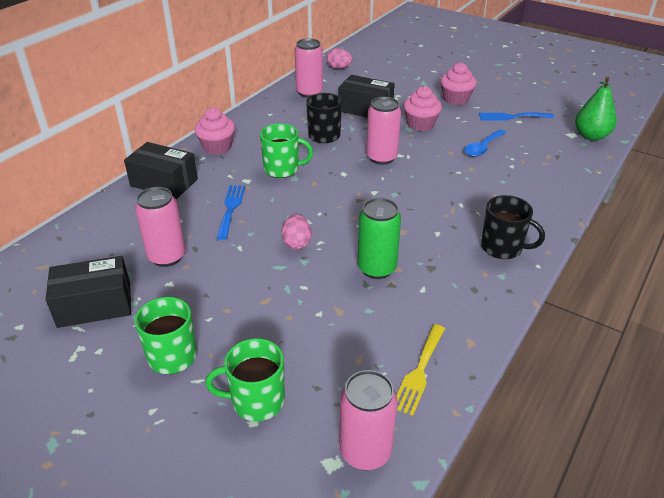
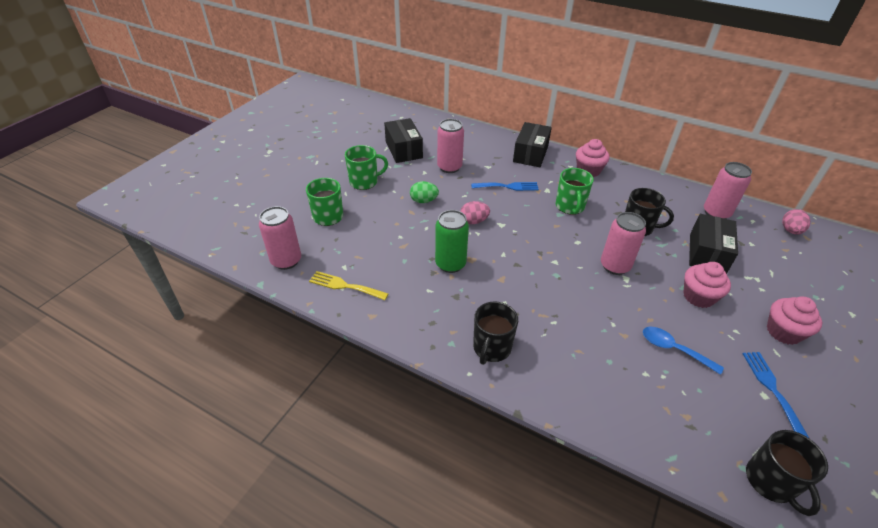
camera: 85 degrees right, 5 degrees up
(242, 287) = (424, 201): none -> green egg
(591, 136) = (771, 482): green pear -> black mug

